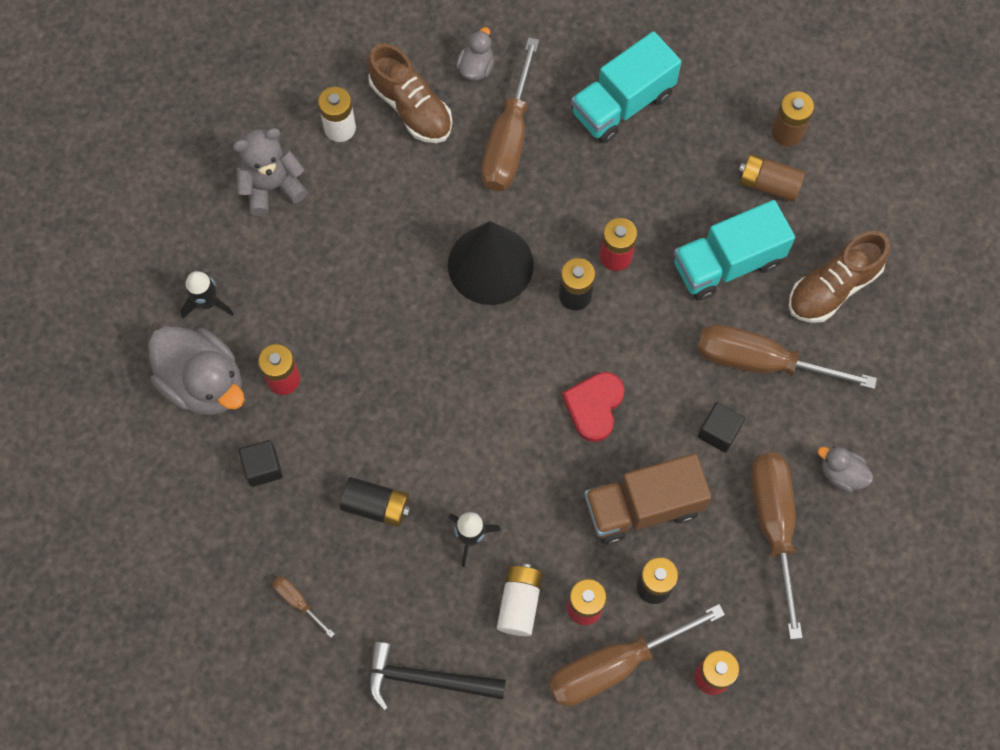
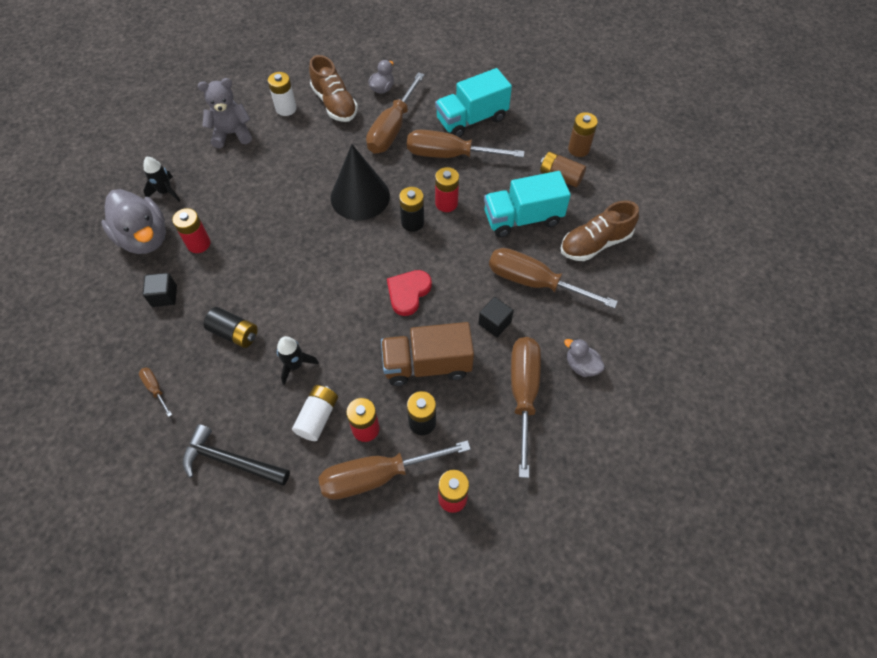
camera: 10 degrees right, 10 degrees down
(603, 172) = (450, 155): none -> brown screwdriver

